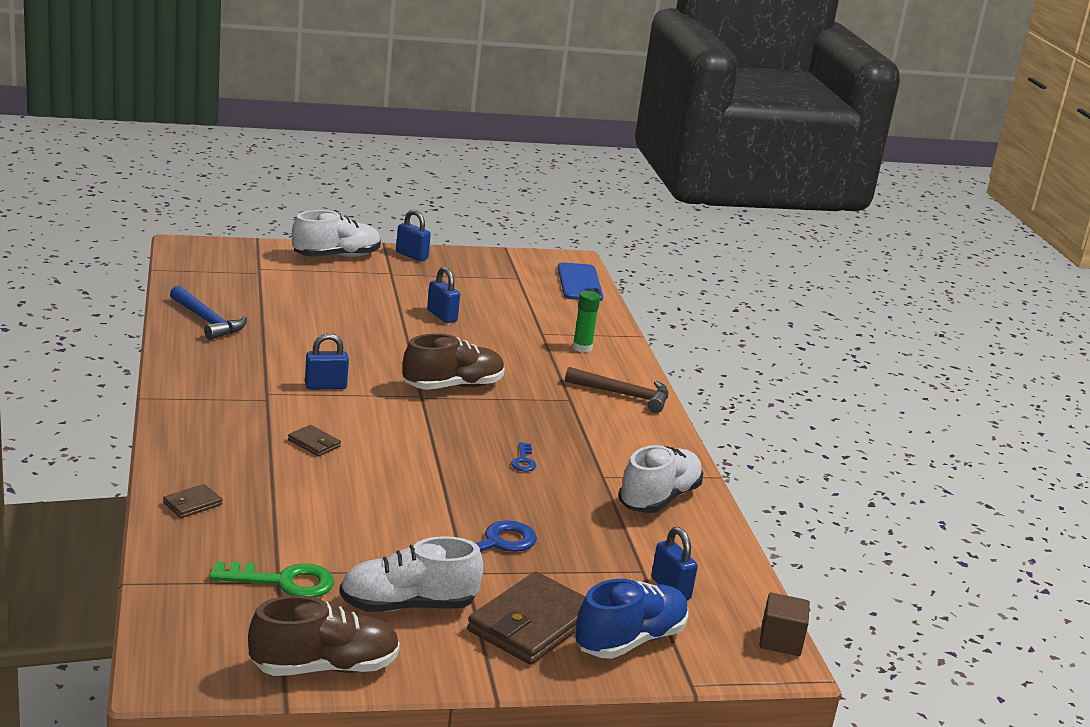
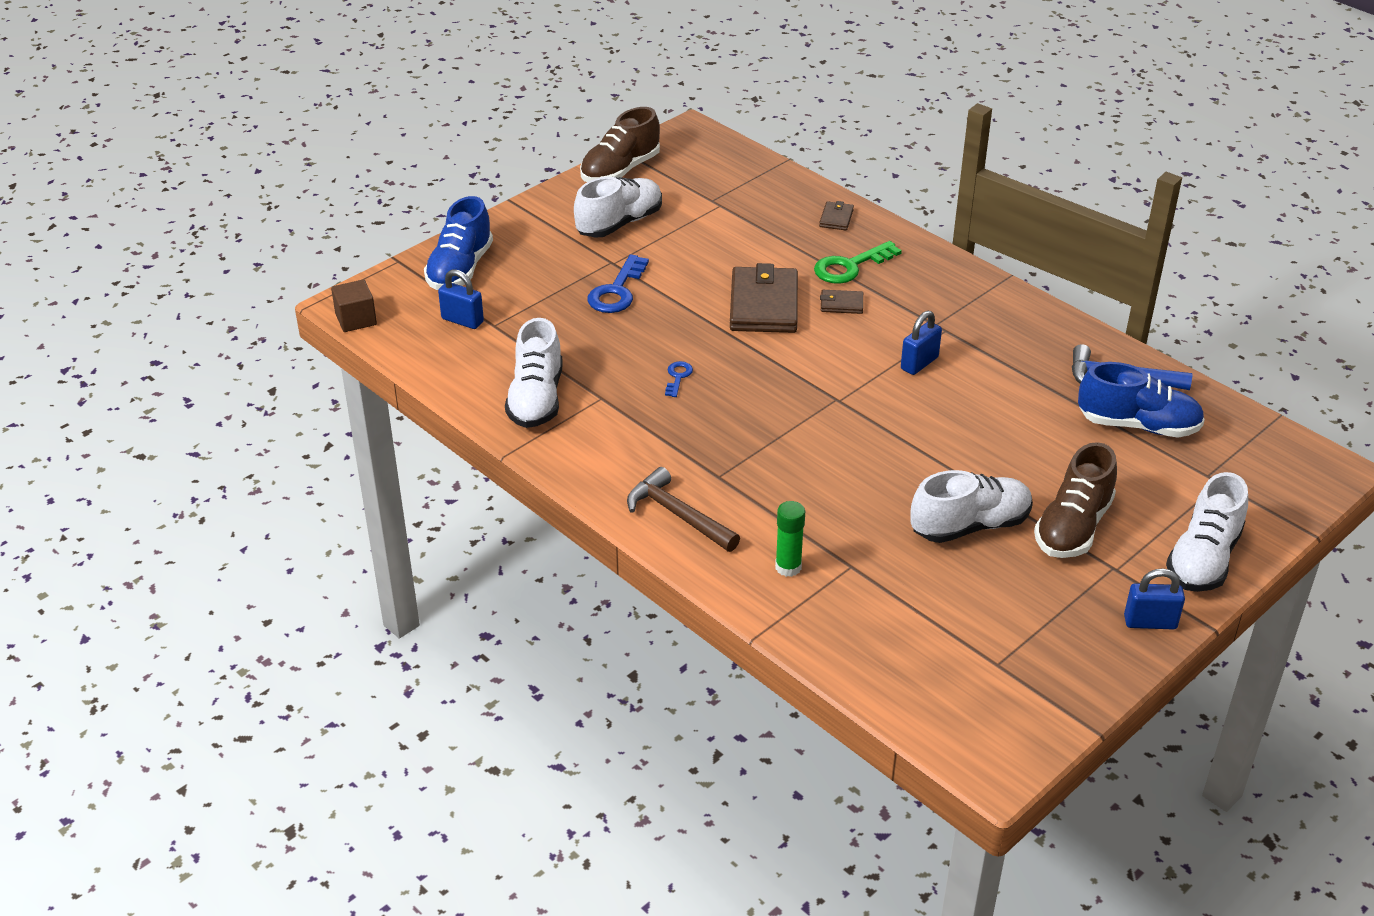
camera: 150 degrees right, 15 degrees up
(249, 302) = (1138, 425): none -> blue shoe
(283, 582) = (708, 201): green key -> green key (850, 266)
(442, 316) = (970, 526): blue padlock -> white shoe
(453, 386) = (830, 428): brown shoe -> brown shoe (1073, 527)
(523, 461) = (678, 377): blue key -> blue key turned 45 degrees clockwise
(532, 624) = (532, 249): brown wallet -> brown wallet (763, 305)
(579, 283) = (927, 708): blue phone -> none
(623, 395) = (678, 515): brown hammer -> brown hammer turned 60 degrees clockwise

